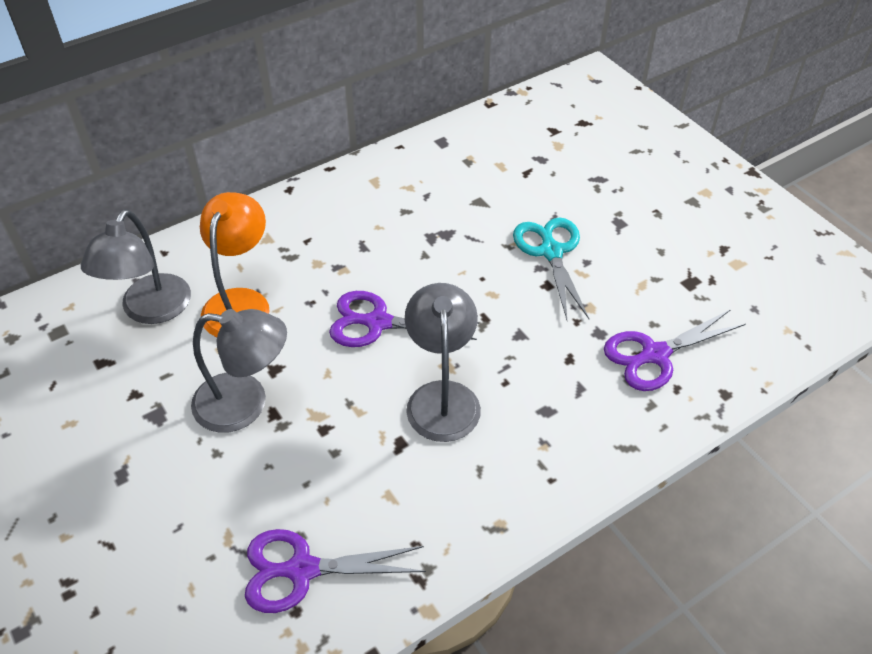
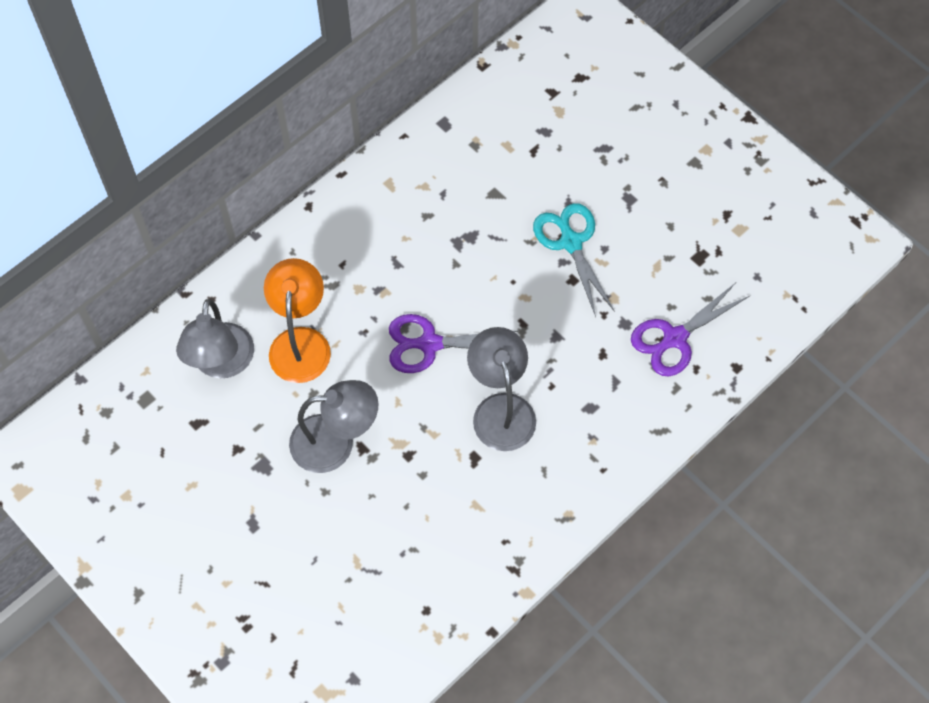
camera: 10 degrees left, 15 degrees up
(302, 570) = (422, 577): purple scissors -> none

